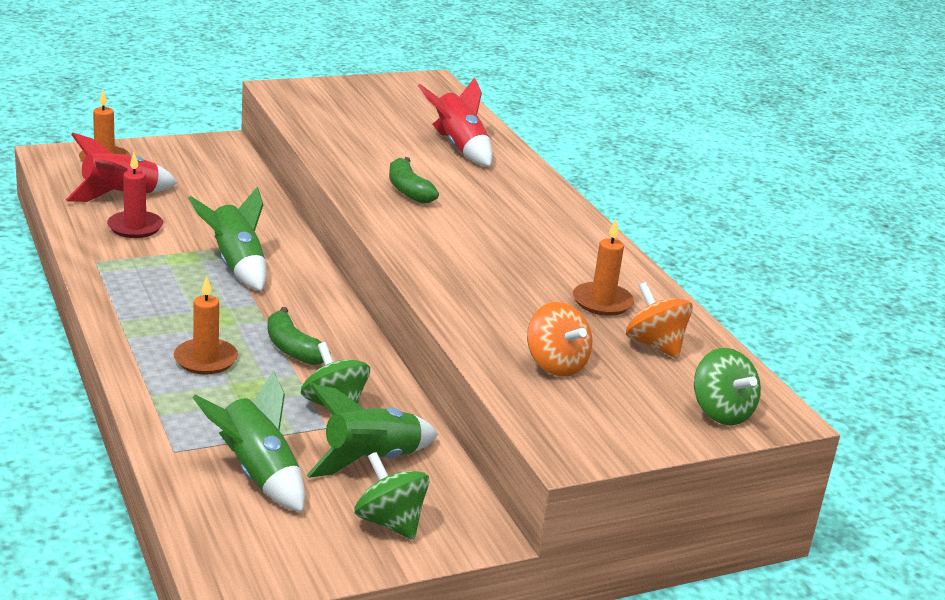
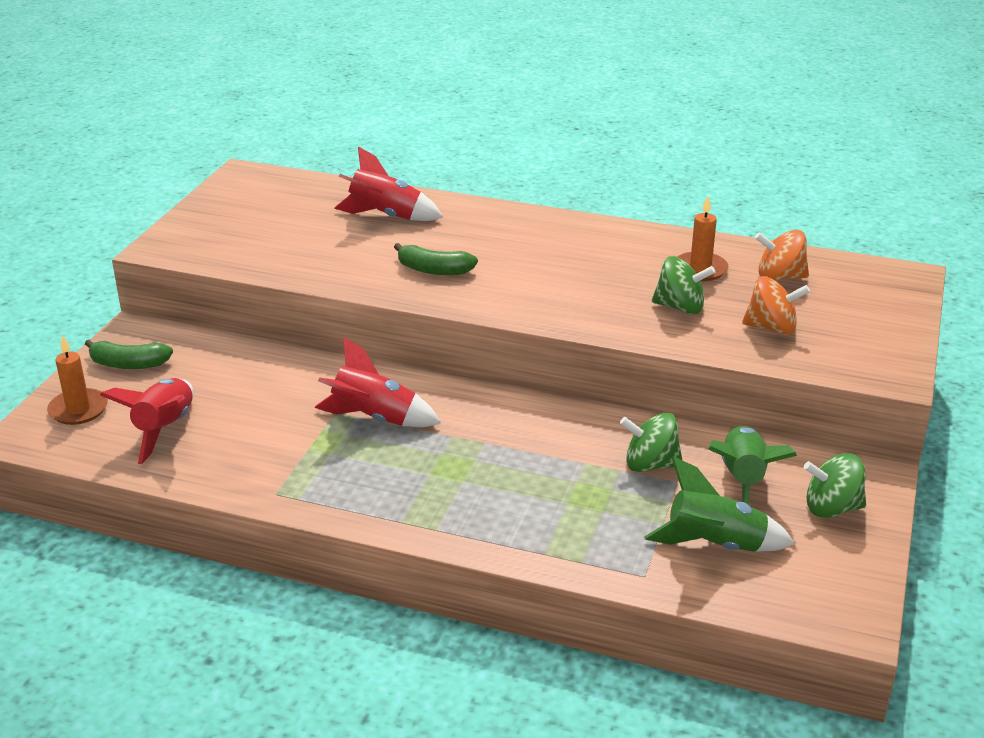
camera: 45 degrees left, 5 degrees up
(135, 227) = (238, 445): red candle -> none
(205, 359) = (516, 500): orange candle -> none
(236, 265) = (374, 418): green rocket -> red rocket
(292, 348) = (543, 448): green banana -> green banana (128, 364)
(721, 412) = (888, 294): green spinning top -> green spinning top (680, 307)

